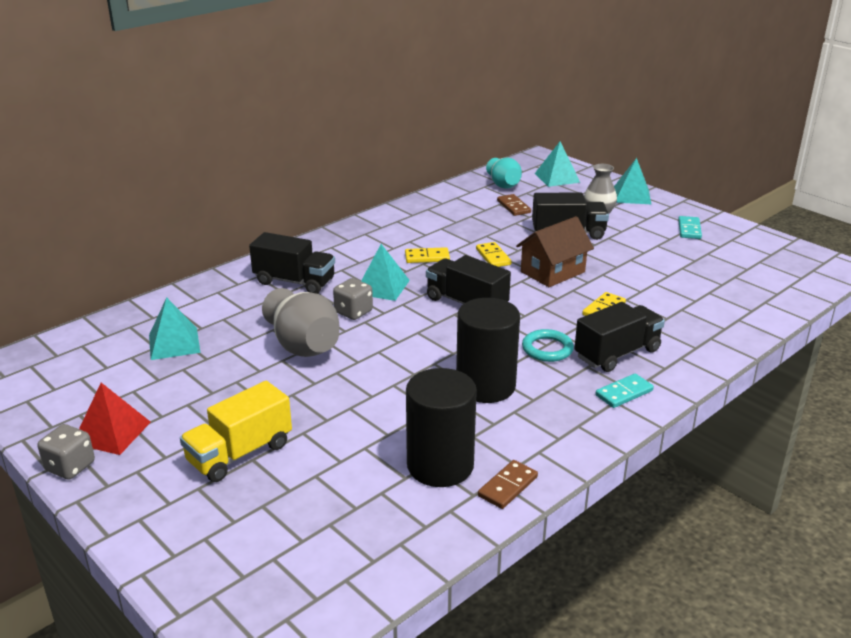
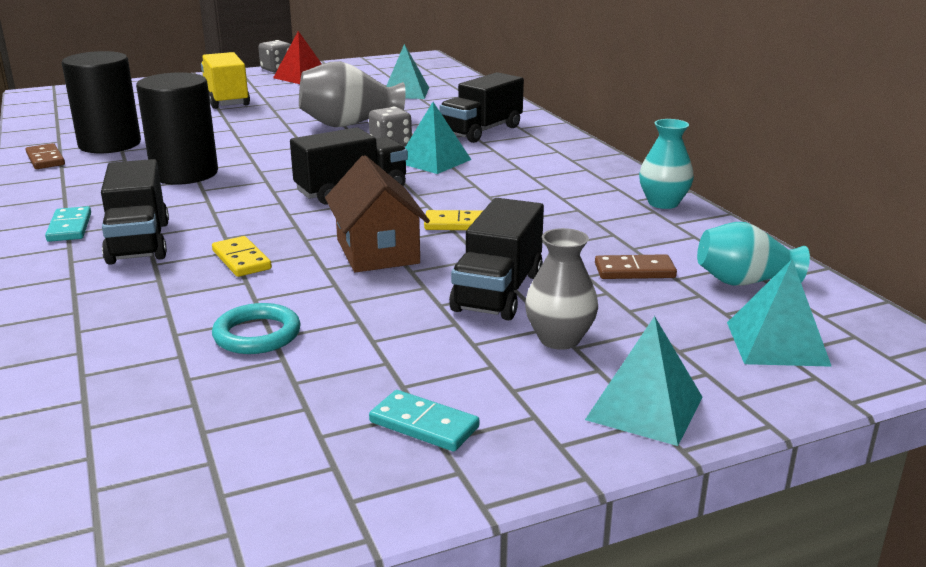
camera: 110 degrees right, 5 degrees down
(413, 207) = (663, 203): none -> turquoise vase
(427, 257) = (490, 189): yellow domino -> none
(547, 349) = (204, 210): turquoise ring -> turquoise ring (257, 334)

